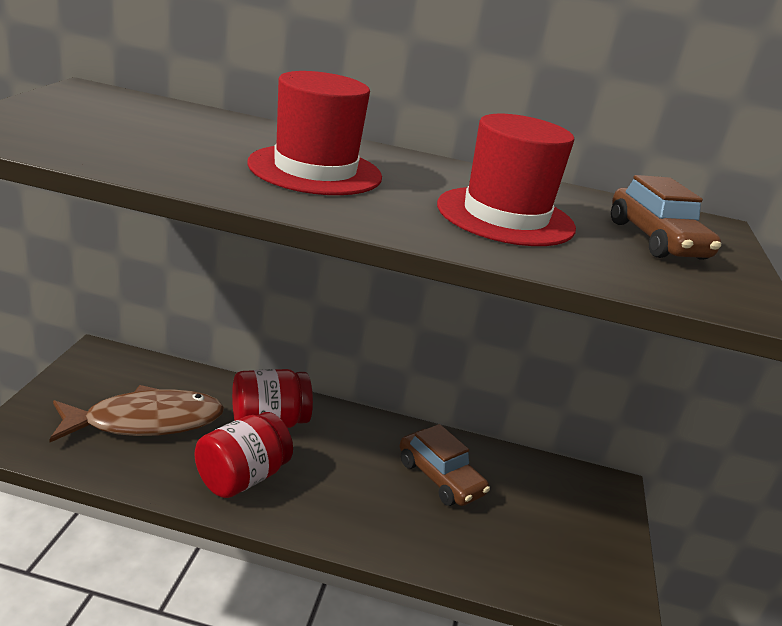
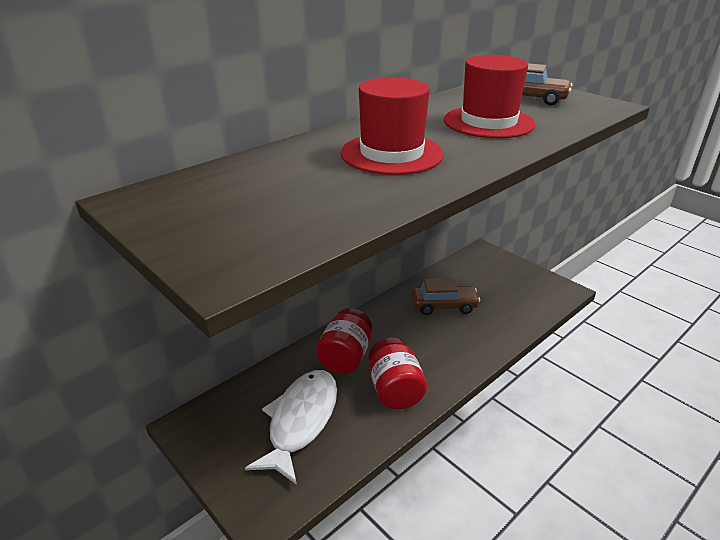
camera: 50 degrees left, 5 degrees up
(146, 422) = (301, 421): brown fish -> white fish

